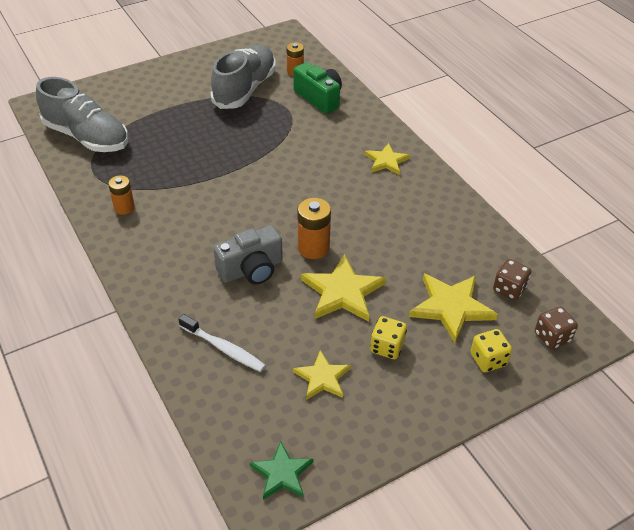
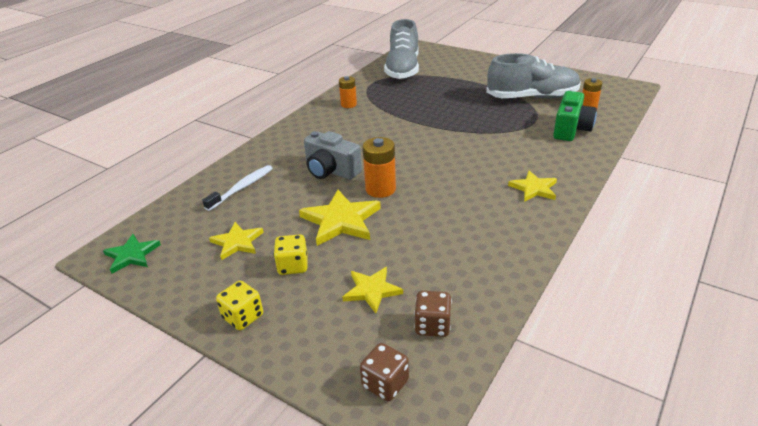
camera: 65 degrees right, 10 degrees down
(224, 348) = (242, 188): white toothbrush -> white toothbrush turned 150 degrees counterclockwise
(451, 307) = (372, 290): yellow star -> yellow star, size x0.62
(488, 360) = (317, 339): yellow dice -> yellow dice (243, 317)

